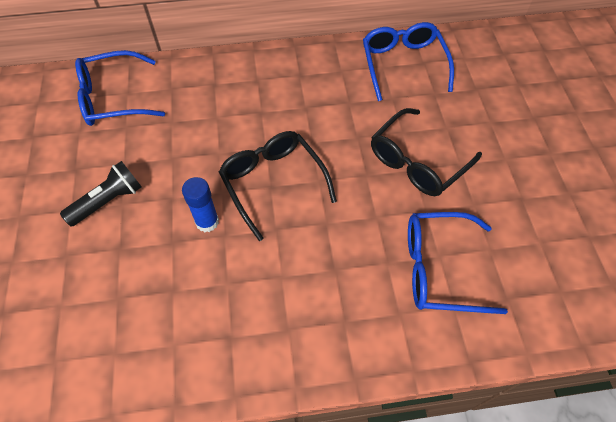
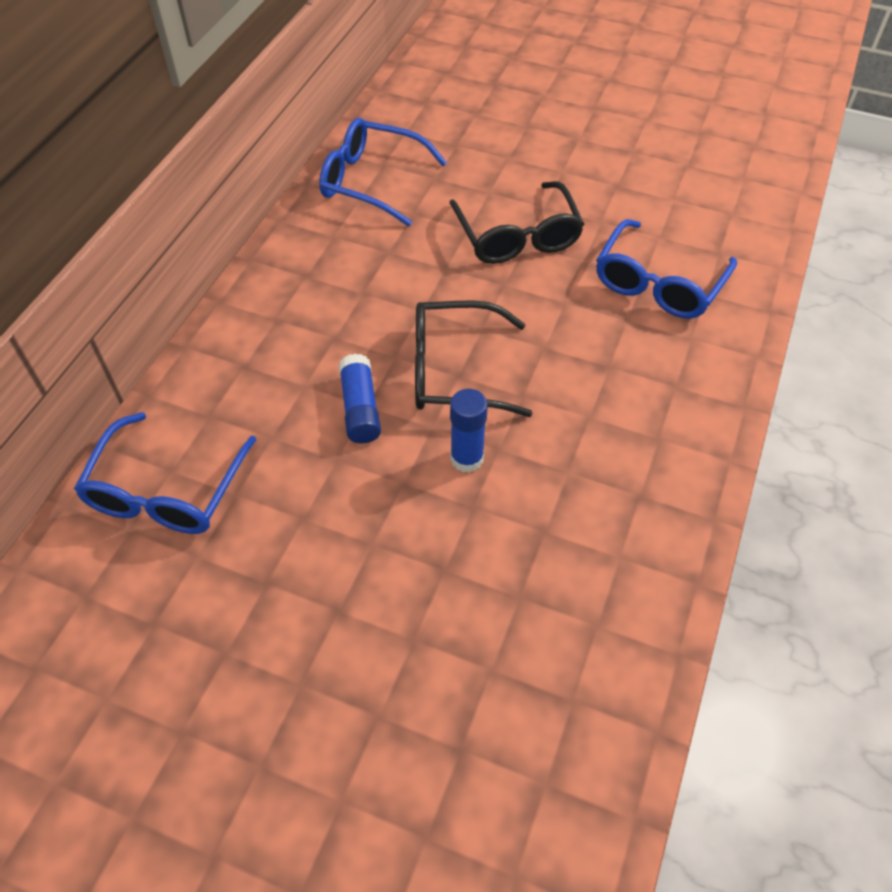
camera: 60 degrees left, 5 degrees down
(108, 201) = (356, 558): black flashlight -> none
(215, 150) = (360, 408): none -> blue glue stick

